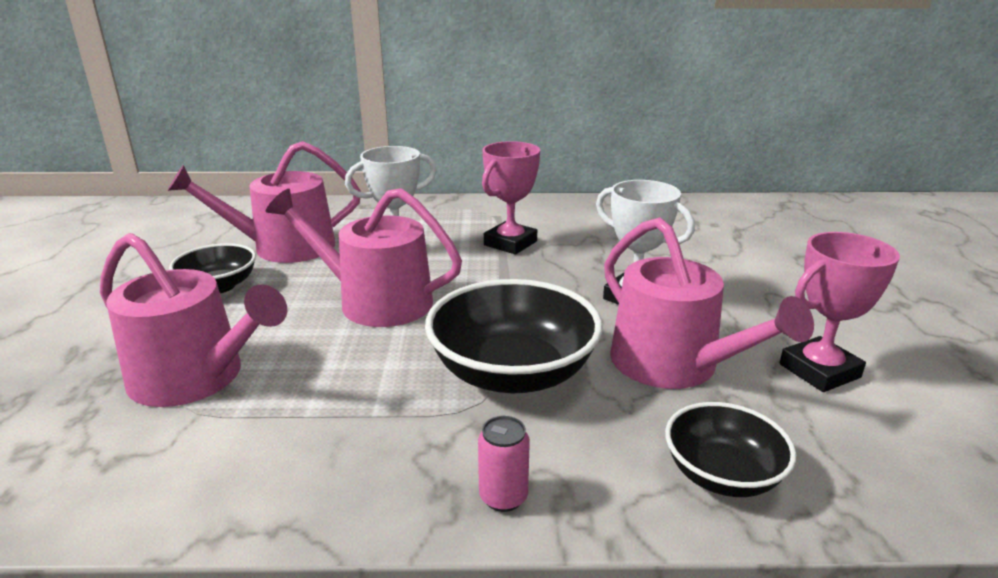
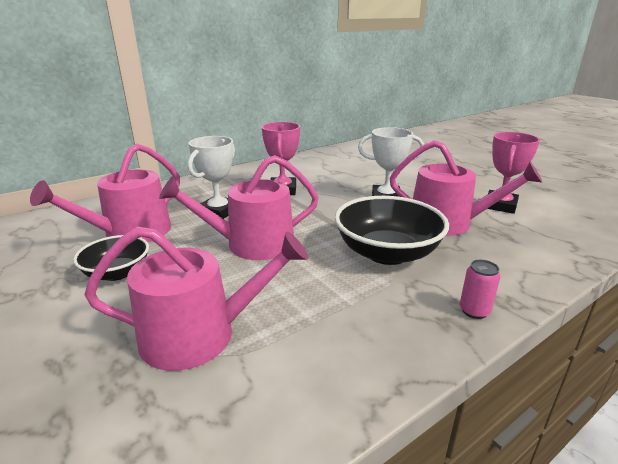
camera: 35 degrees left, 0 degrees up
(722, 474) = (532, 260): black bowl -> none

